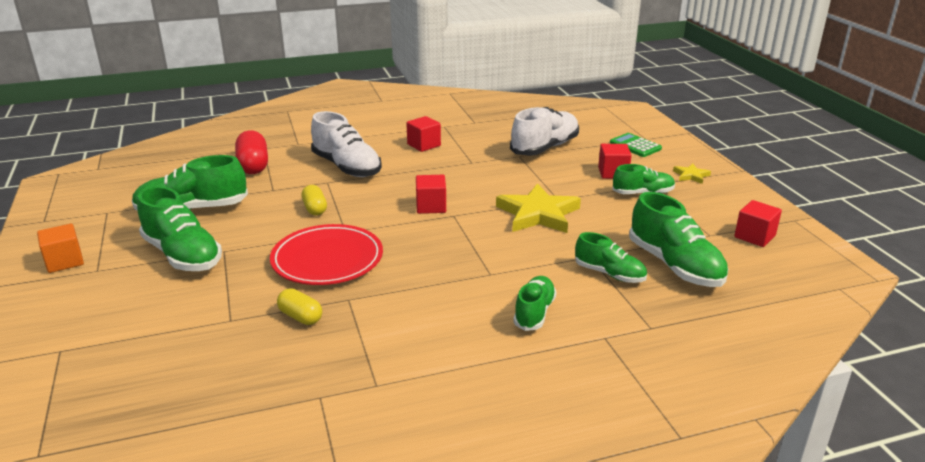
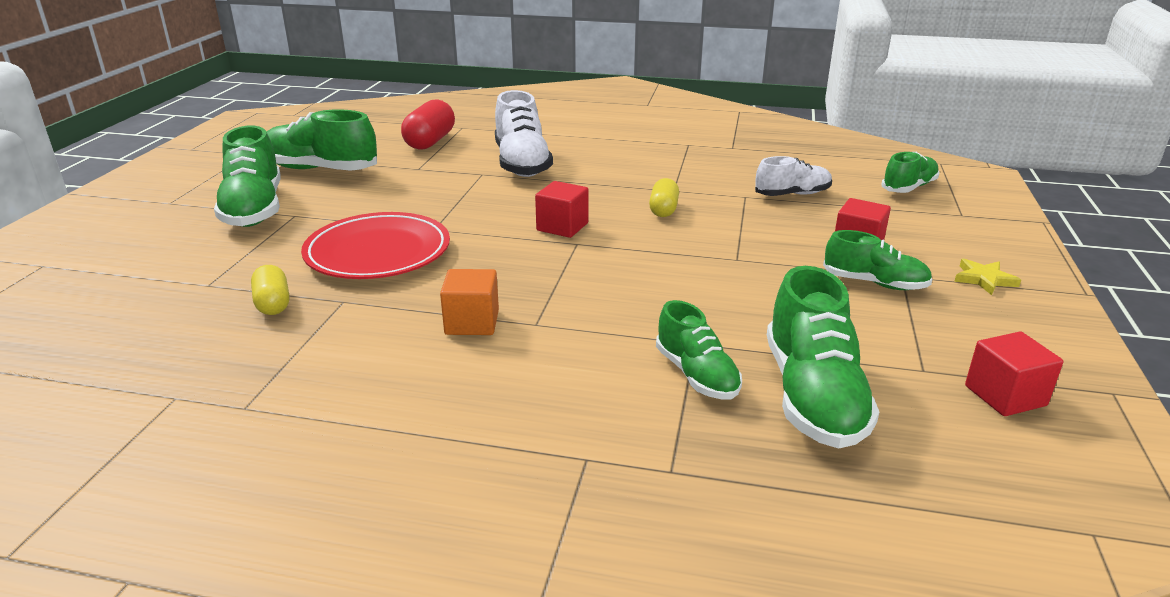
camera: 30 degrees right, 0 degrees up
(64, 261) = (156, 188): orange cube -> orange cube (472, 322)
(315, 209) = (434, 197): yellow capsule -> yellow capsule (663, 210)
(424, 145) = (638, 159): red cube -> none
(534, 313) = (531, 390): green shoe -> green shoe (908, 187)
(538, 214) = (687, 270): yellow star -> none
(545, 148) = (792, 194): white shoe -> white shoe, size x0.61
(635, 146) = (933, 220): green calculator -> none

